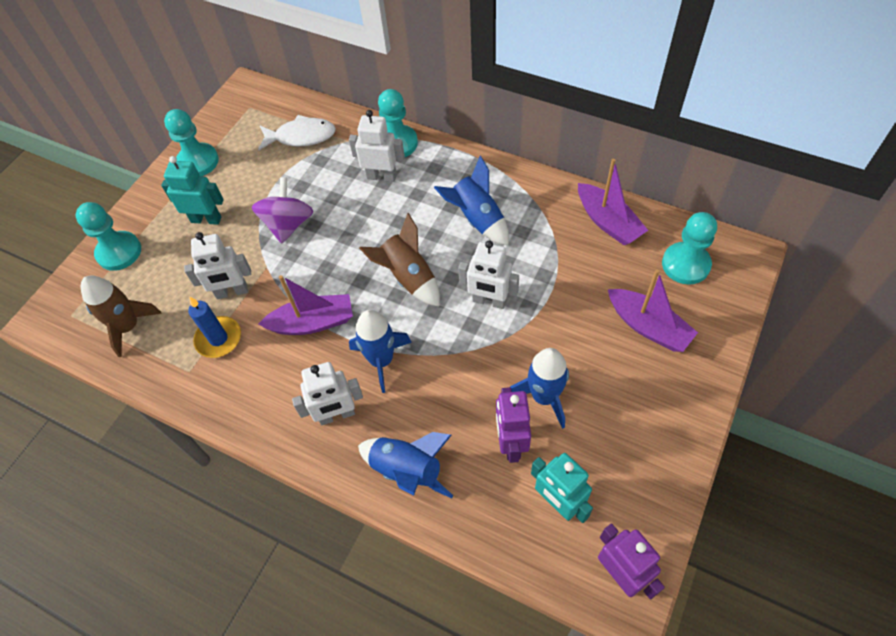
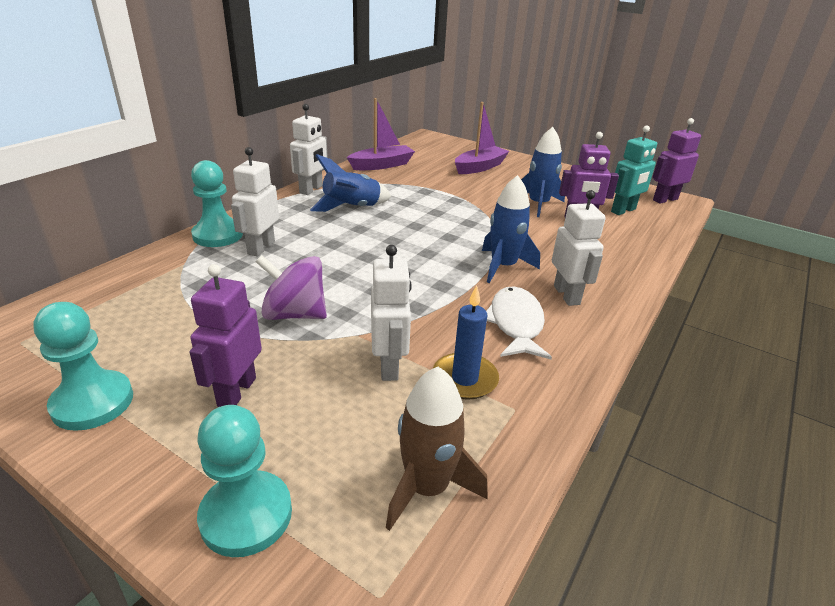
camera: 90 degrees left, 25 degrees down
(206, 219) = (236, 392): turquoise robot -> purple robot
(301, 137) = (140, 296): white fish -> white fish (516, 324)
(312, 322) = (452, 303): purple boat -> none
(407, 470) = (615, 263): blue rocket -> none
(408, 277) = (408, 245): brown rocket -> none
(489, 301) = (445, 213): white robot -> white robot (311, 189)
(685, 264) = (430, 151): turquoise pawn -> none

